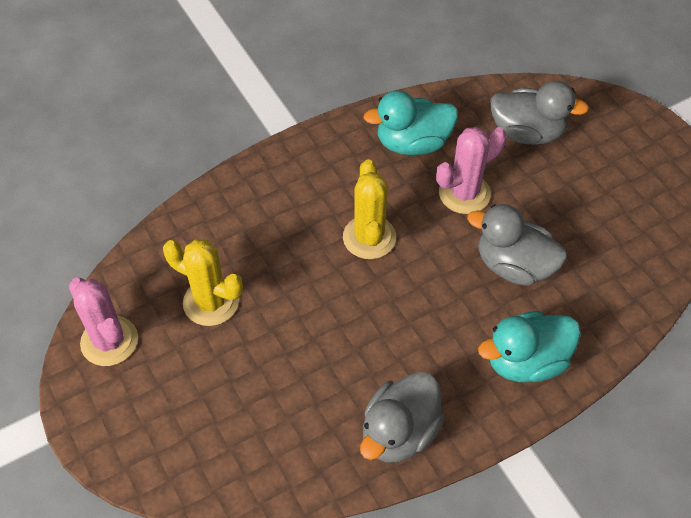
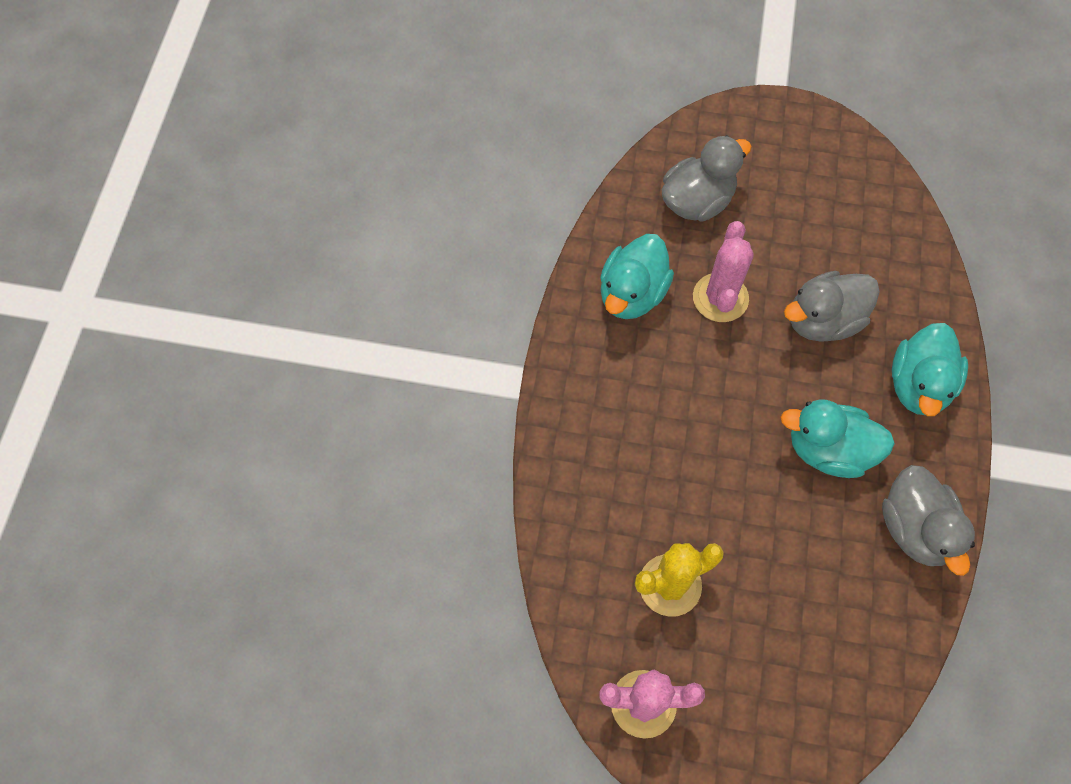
camera: 50 degrees left, 10 degrees up
(369, 237) = (705, 405): yellow cactus -> none
(409, 334) = (828, 450): none -> turquoise duck

